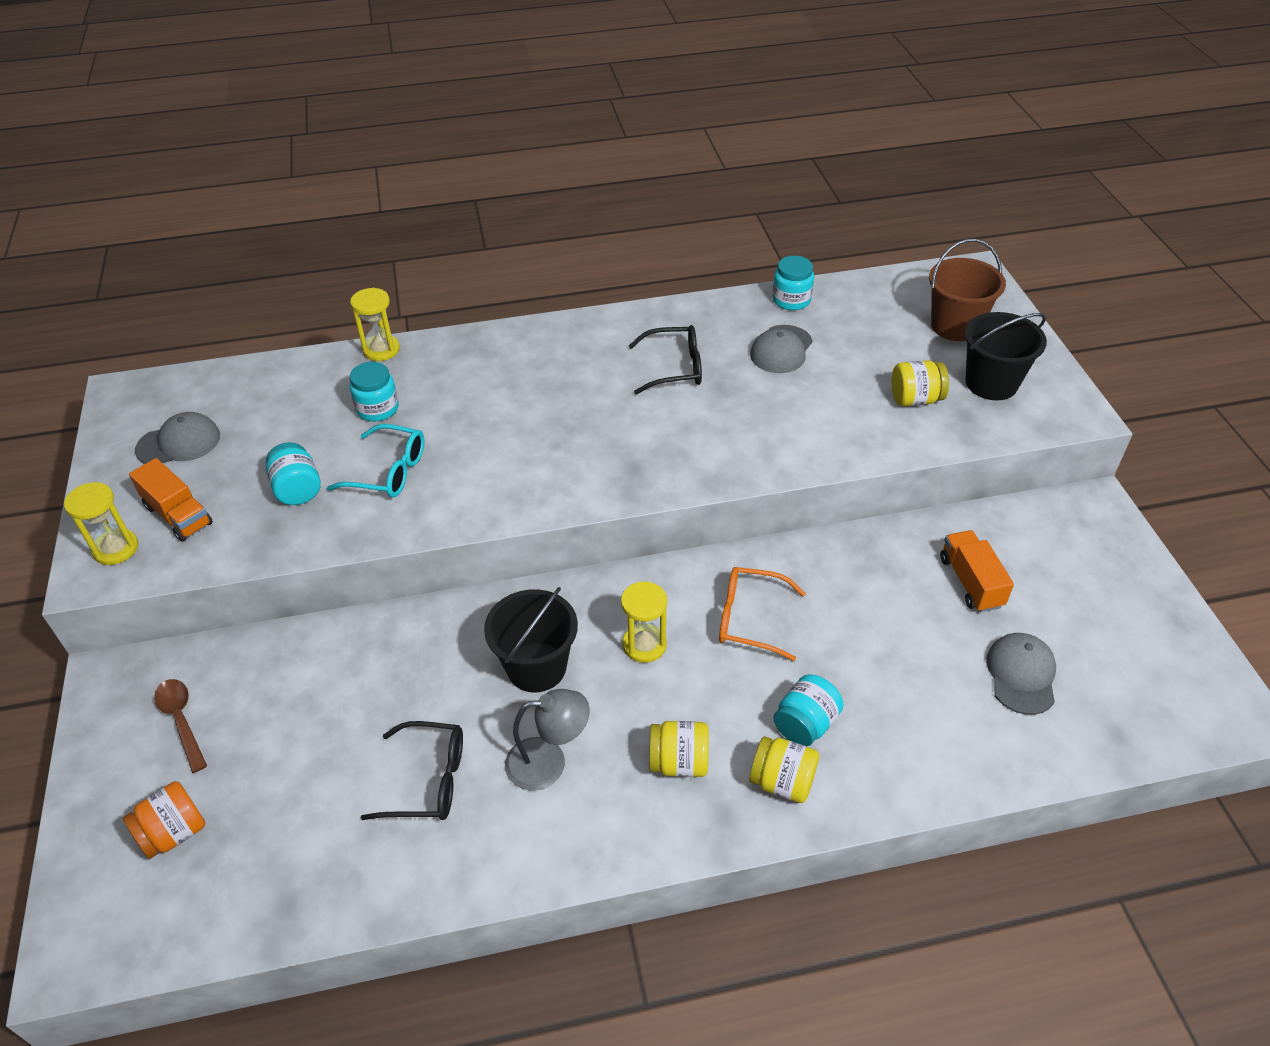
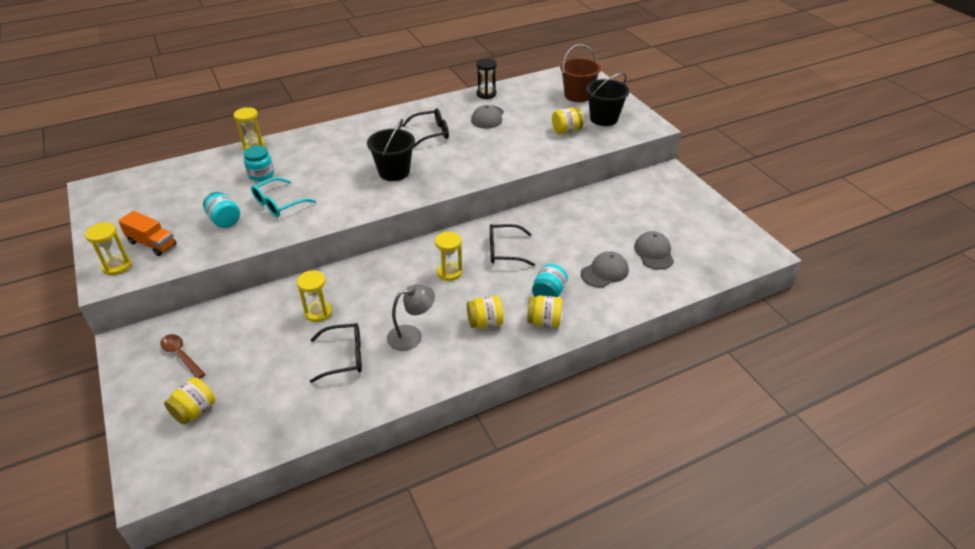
camera: 15 degrees left, 5 degrees down
(174, 832) = (195, 411): orange jar -> yellow jar
(179, 443) = (140, 208): grey cap -> grey cap (604, 272)
(389, 472) = (278, 204): turquoise glasses -> turquoise glasses turned 135 degrees clockwise
(410, 682) = (318, 312): none -> yellow hourglass
(536, 667) = (391, 293): black bucket -> black bucket (394, 172)
(749, 619) = (504, 251): orange glasses -> black glasses
(791, 300) = (486, 94): turquoise jar -> black hourglass
(971, 582) = (616, 216): orange truck -> none

